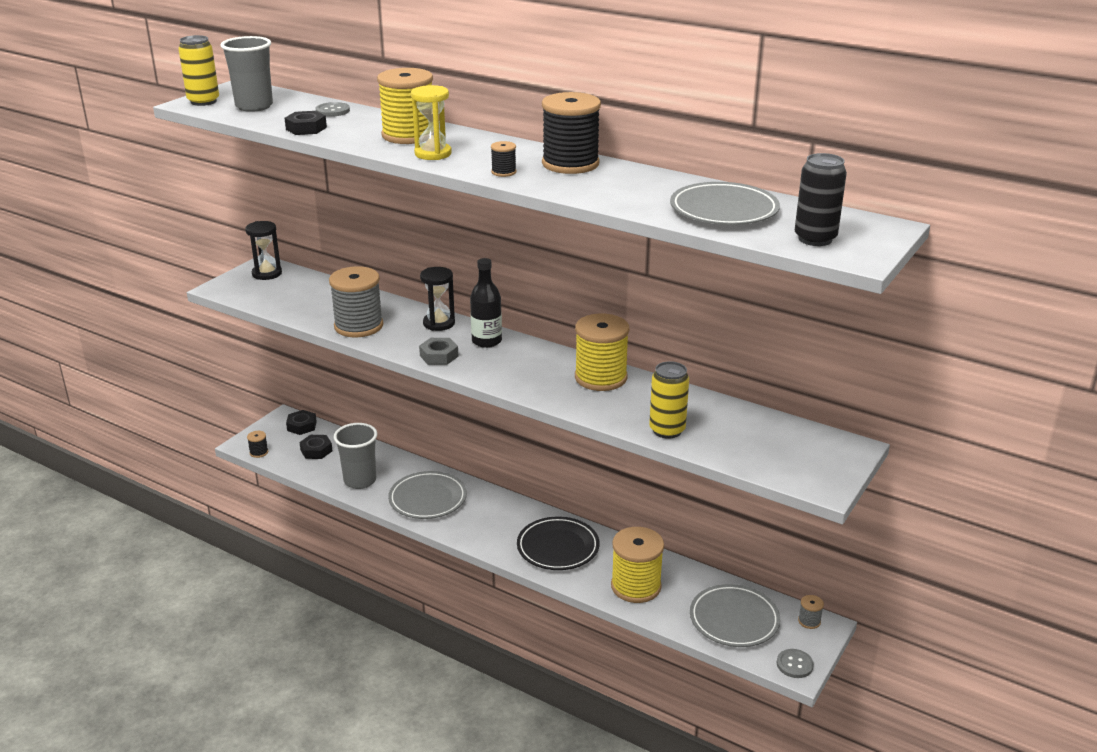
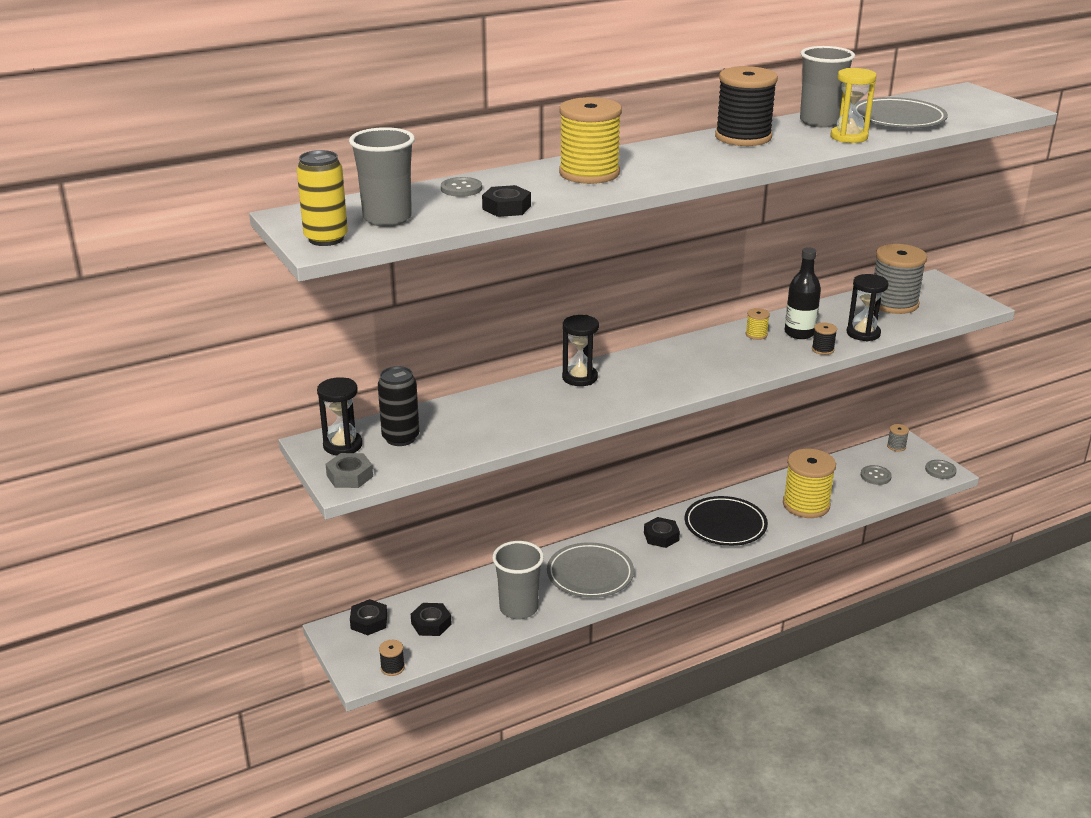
camera: 60 degrees left, 0 degrees up
(358, 326) = (540, 419): grey spool -> grey spool (893, 303)
(433, 154) = (657, 174): yellow hourglass -> yellow hourglass (849, 137)
(439, 356) = (648, 393): grey nut -> grey nut (350, 476)
(486, 341) = (641, 364): black bottle -> black bottle (799, 333)
(503, 172) = (739, 160): black spool -> black spool (822, 349)
(510, 518) = (661, 536): none -> black nut
(600, 378) = (756, 334): yellow spool -> yellow spool, size x0.43
(661, 183) = (819, 122): none -> grey cup
(667, 430) = (863, 333): yellow can -> black hourglass
(734, 619) = (875, 476): grey plate -> grey button
(815, 239) = (975, 110): black can -> black can (400, 438)

